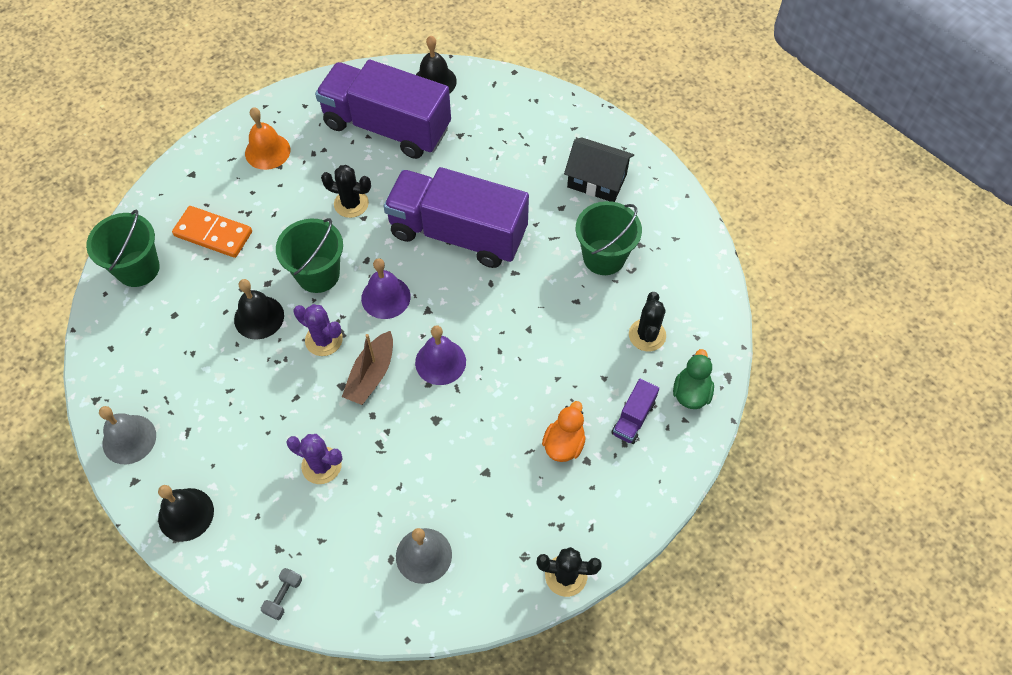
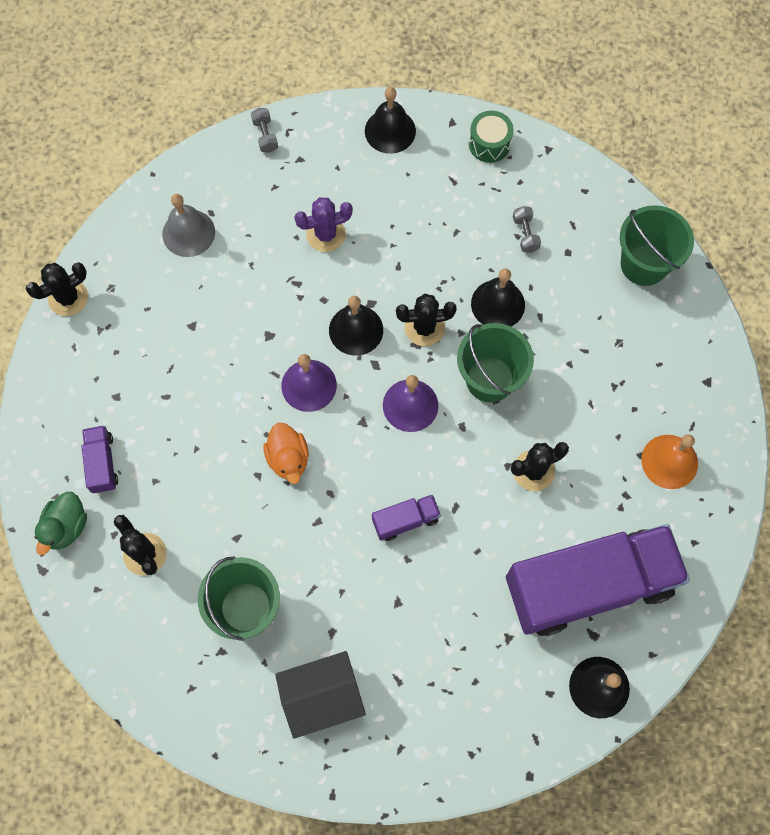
camera: 140 degrees right, 10 degrees up
(129, 439) = (489, 144): grey bell -> green drum
(186, 350) = (525, 234): none -> grey dumbbell
(213, 234) = (620, 343): orange domino -> none
(324, 340) = (424, 328): purple cactus -> black cactus
(371, 375) = (356, 330): brown boat -> black bell
(458, 233) = (405, 520): purple truck -> purple truck, size x0.40
(564, 444) = (146, 396): orange duck -> orange duck (288, 459)
(691, 393) = (66, 527): green duck -> green duck turned 45 degrees clockwise

